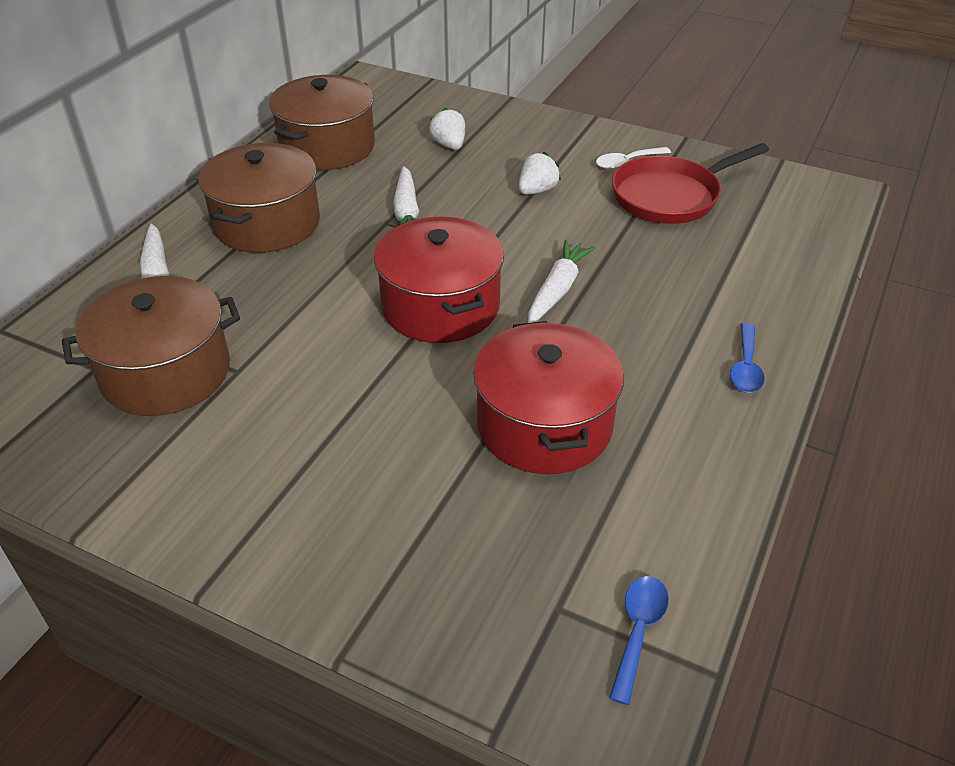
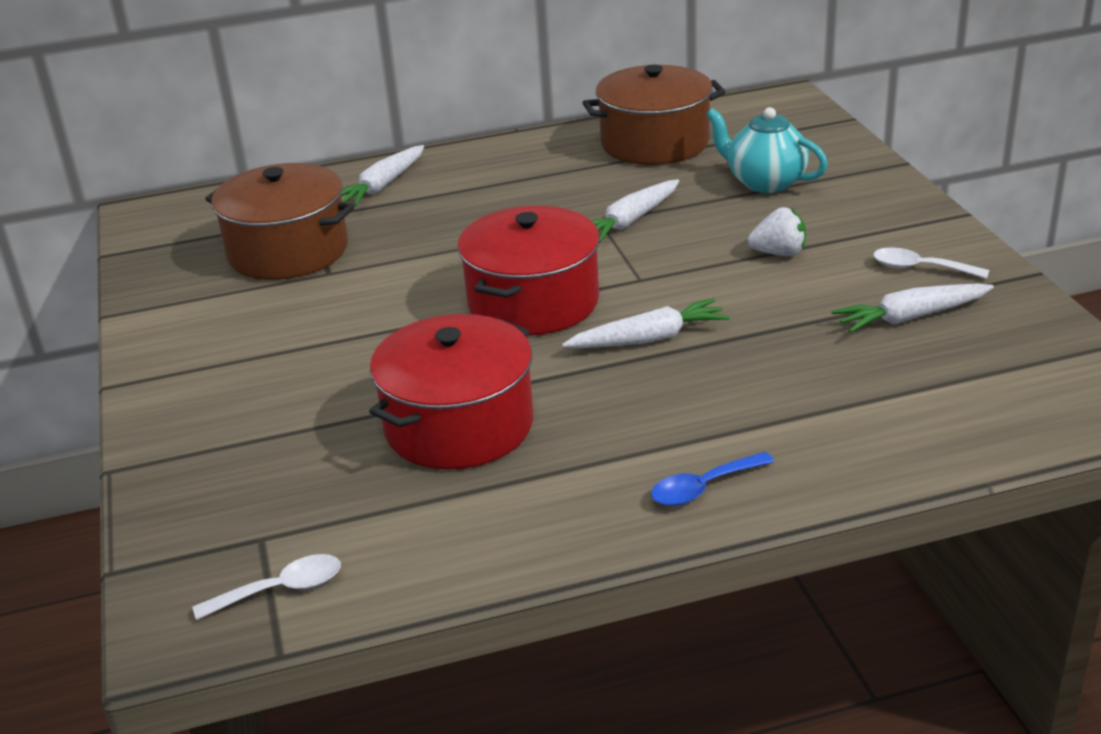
camera: 50 degrees right, 10 degrees down
(267, 223) = (511, 182): brown pot -> none
(449, 145) = (764, 182): white strawberry -> turquoise teapot
(638, 631) = (281, 590): blue spoon -> white spoon
(671, 196) = (911, 317): red pan -> white carrot

